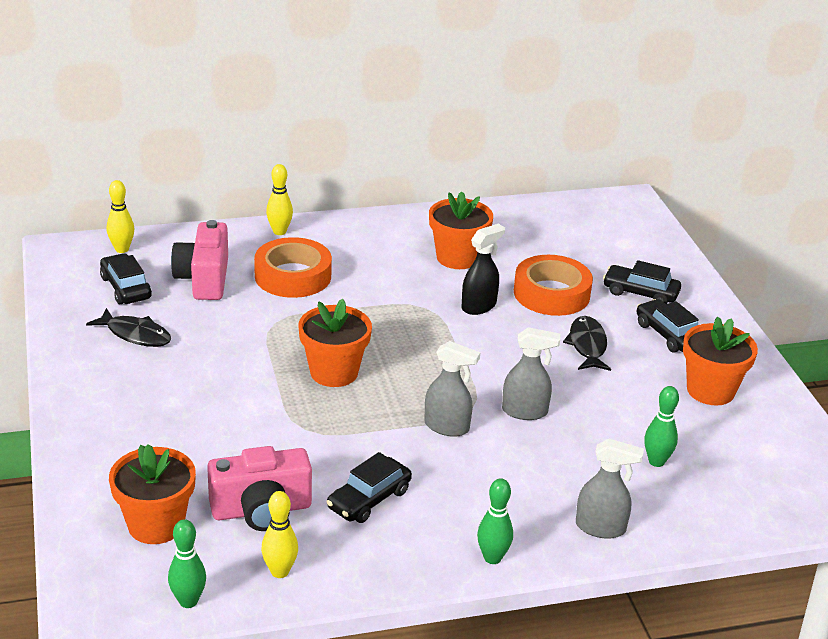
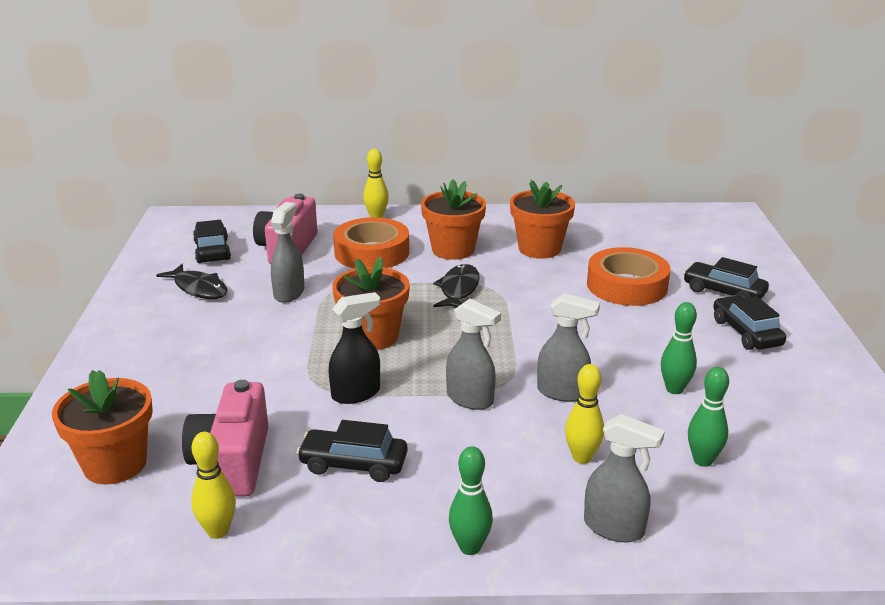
camera: 15 degrees right, 5 degrees down
(122, 249) = (226, 221): yellow bowling pin -> yellow bowling pin (582, 457)
(188, 601) = (101, 551): green bowling pin -> green bowling pin (674, 389)
(230, 331) = (289, 293): none -> grey spray bottle
(261, 510) = (232, 462): pink camera -> pink camera turned 90 degrees clockwise
(369, 499) = (353, 464): black car -> black car turned 45 degrees clockwise
(479, 306) = (546, 291): black spray bottle -> black spray bottle (356, 393)
(587, 345) = (652, 335): black fish -> black fish (458, 289)
(710, 390) = (785, 391): orange flower pot -> orange flower pot (453, 250)

